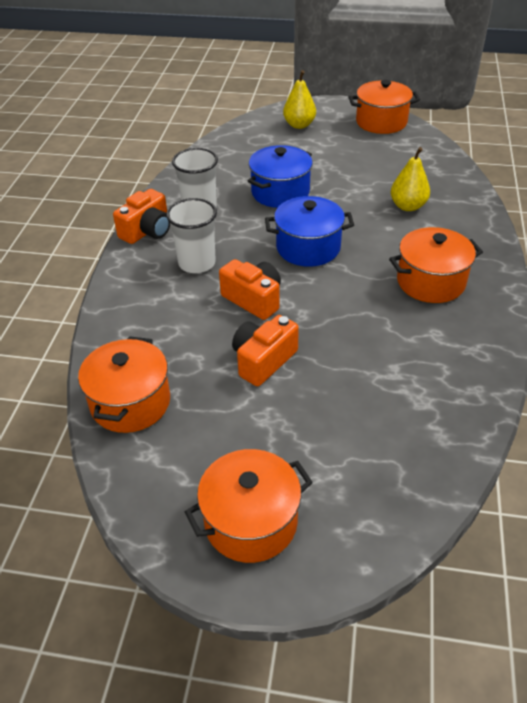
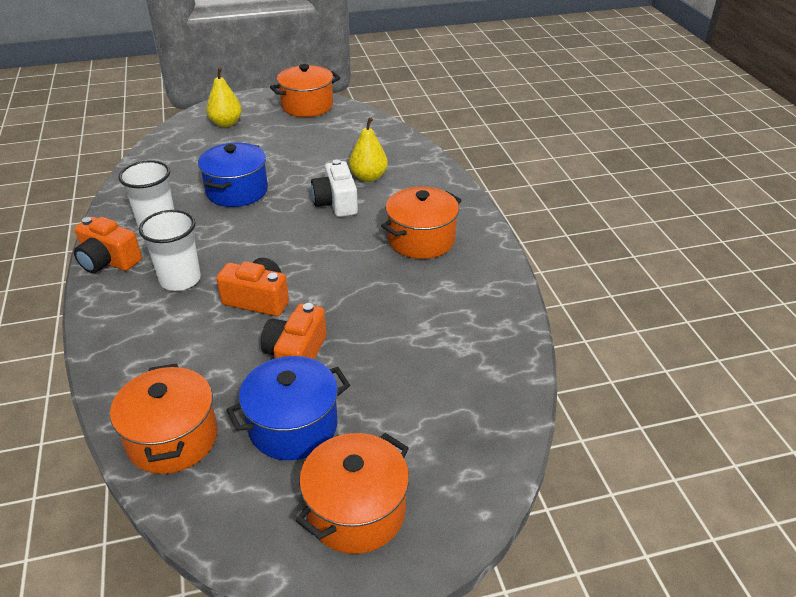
camera: 25 degrees left, 5 degrees down
(147, 231) = (108, 261): orange camera -> orange camera turned 105 degrees clockwise
(308, 247) = (290, 237): blue pot -> blue pot (293, 426)
(365, 225) = (336, 203): none -> white camera

